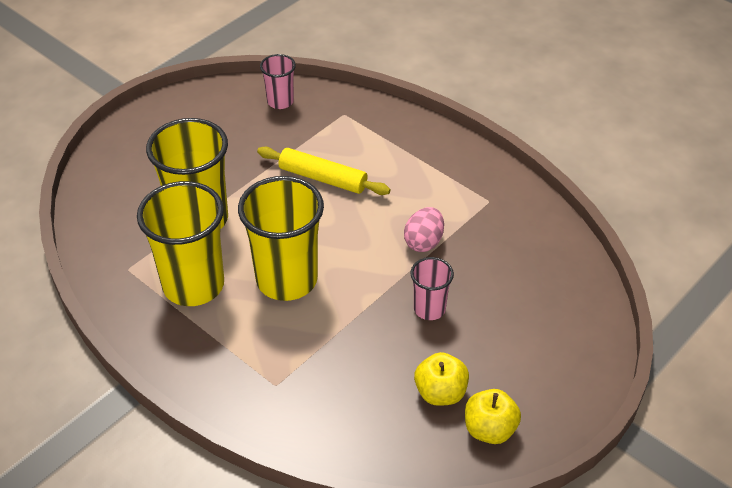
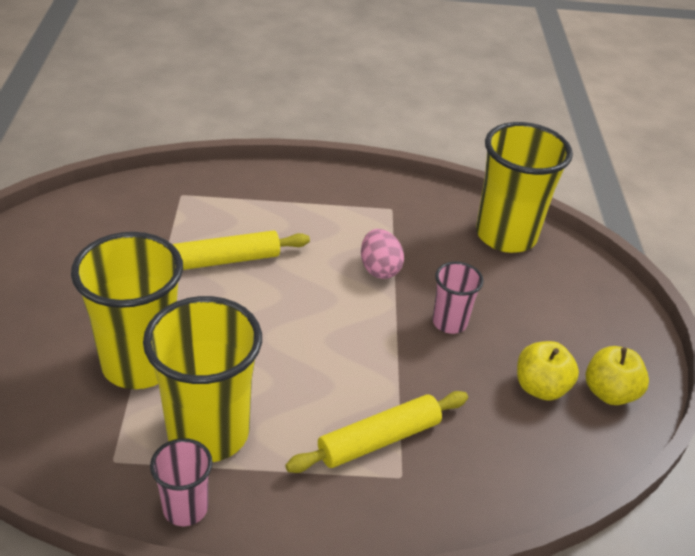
camera: 45 degrees left, 5 degrees down
(280, 101) = (103, 210): pink cup -> pink cup (185, 508)
(286, 280) = (297, 370): yellow cup -> yellow cup (506, 235)
(288, 354) = (379, 439): none -> yellow rolling pin

